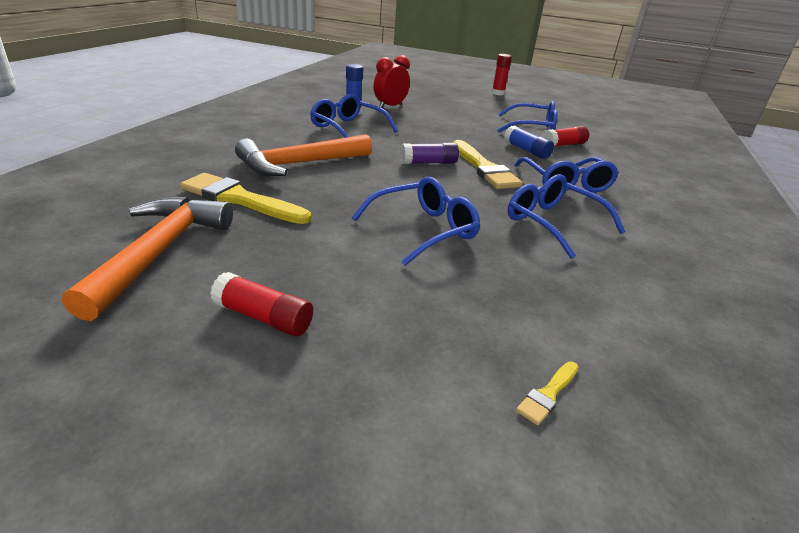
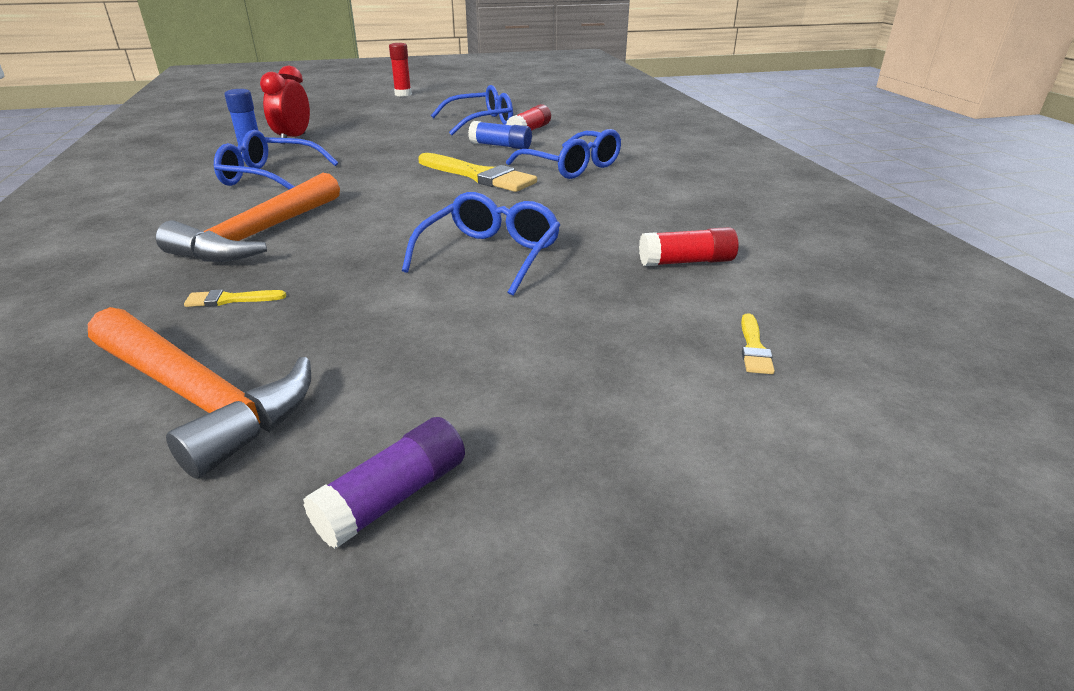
camera: 30 degrees left, 0 degrees up
(159, 252) = (199, 398): orange hammer -> orange hammer turned 150 degrees clockwise
(239, 199) = (230, 299): yellow brush -> yellow brush, size x0.45
(263, 317) = (428, 405): red glue stick -> red glue stick (686, 262)
(428, 163) = (414, 187): purple glue stick -> purple glue stick (393, 497)
(553, 223) = (601, 207): blue glasses -> none

